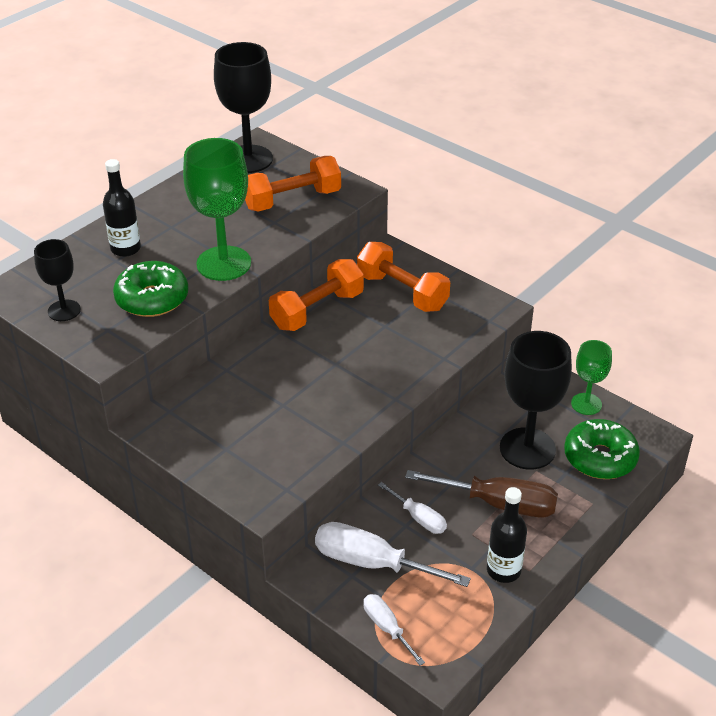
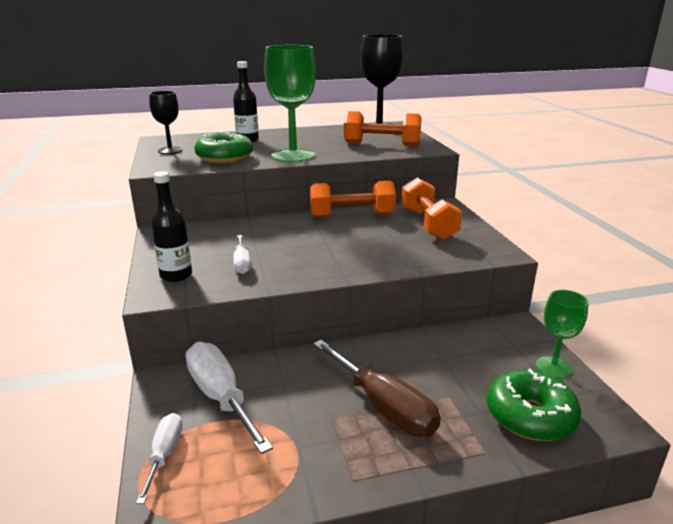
camera: 35 degrees right, 15 degrees down
(419, 518) = (299, 383): white screwdriver -> white screwdriver (242, 263)
(503, 570) = (326, 465): black bottle -> black bottle (176, 275)
(527, 449) = (457, 376): black goblet -> none

